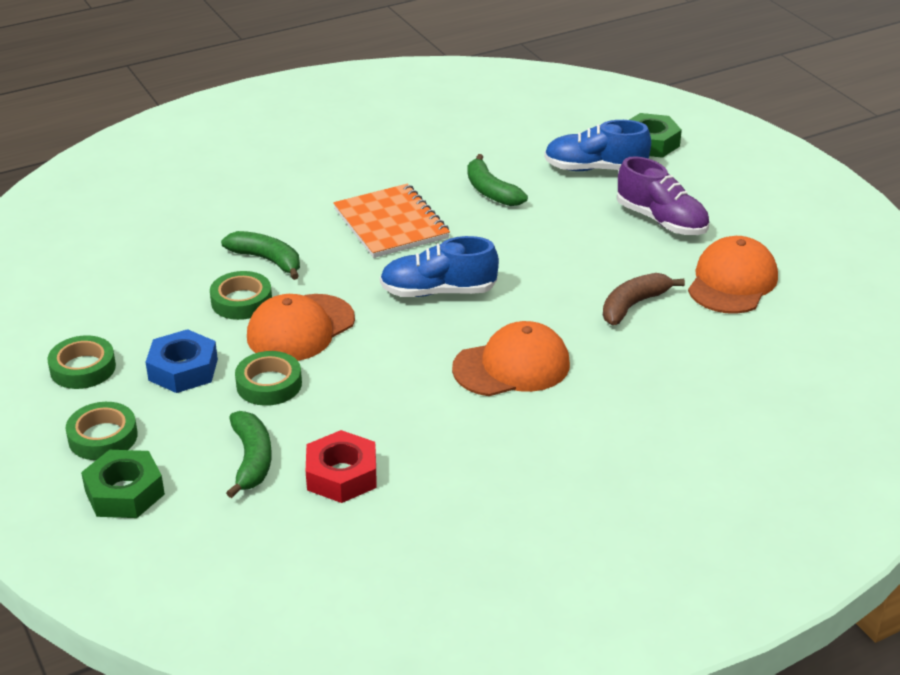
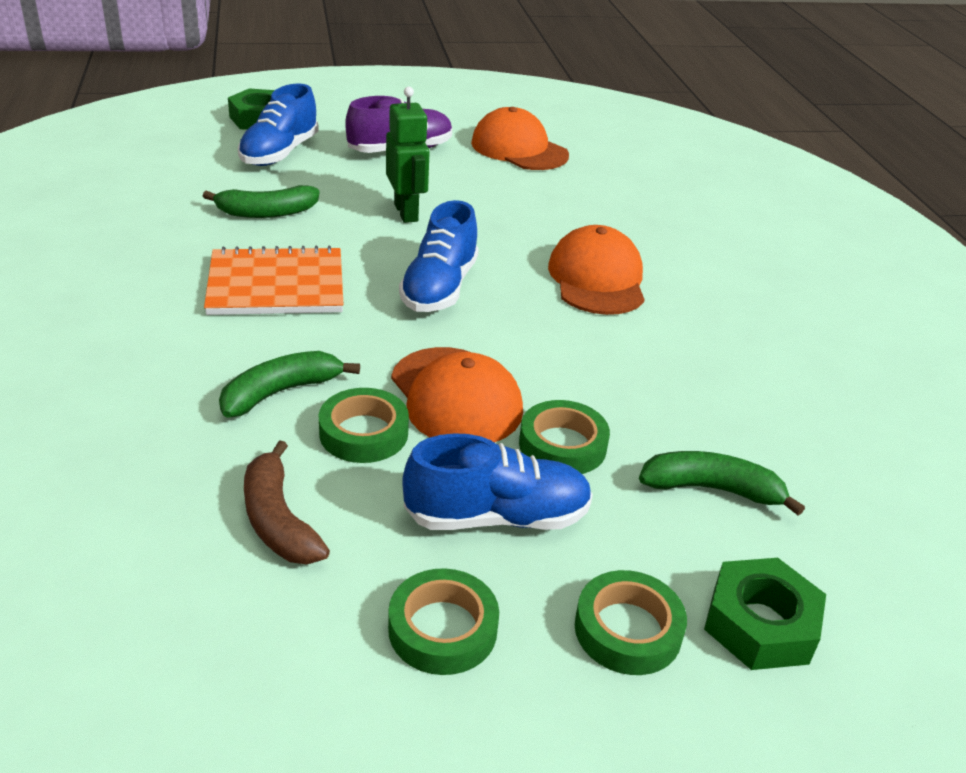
camera: 75 degrees left, 0 degrees up
(183, 370) = (497, 517): blue nut -> blue shoe
(342, 475) = (753, 425): red nut -> none
(546, 250) = (406, 212): none -> green robot
(633, 305) = (528, 197): brown banana -> brown banana (278, 520)

